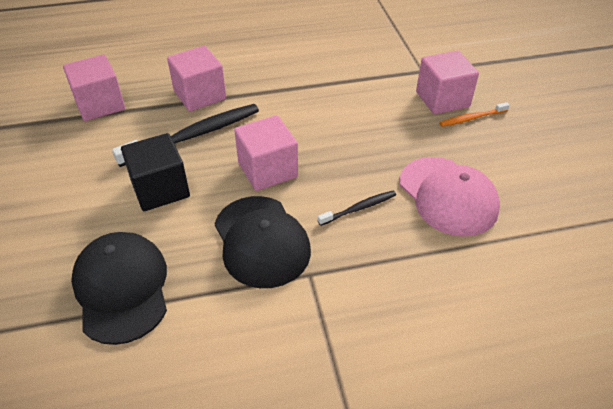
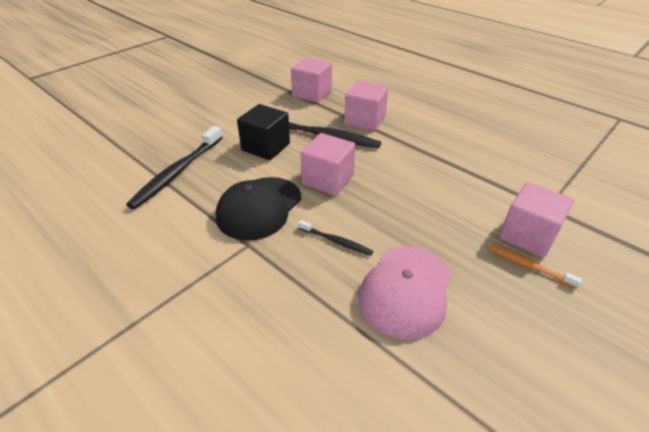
camera: 55 degrees right, 5 degrees down
(122, 288) = (177, 172): black cap -> black toothbrush

